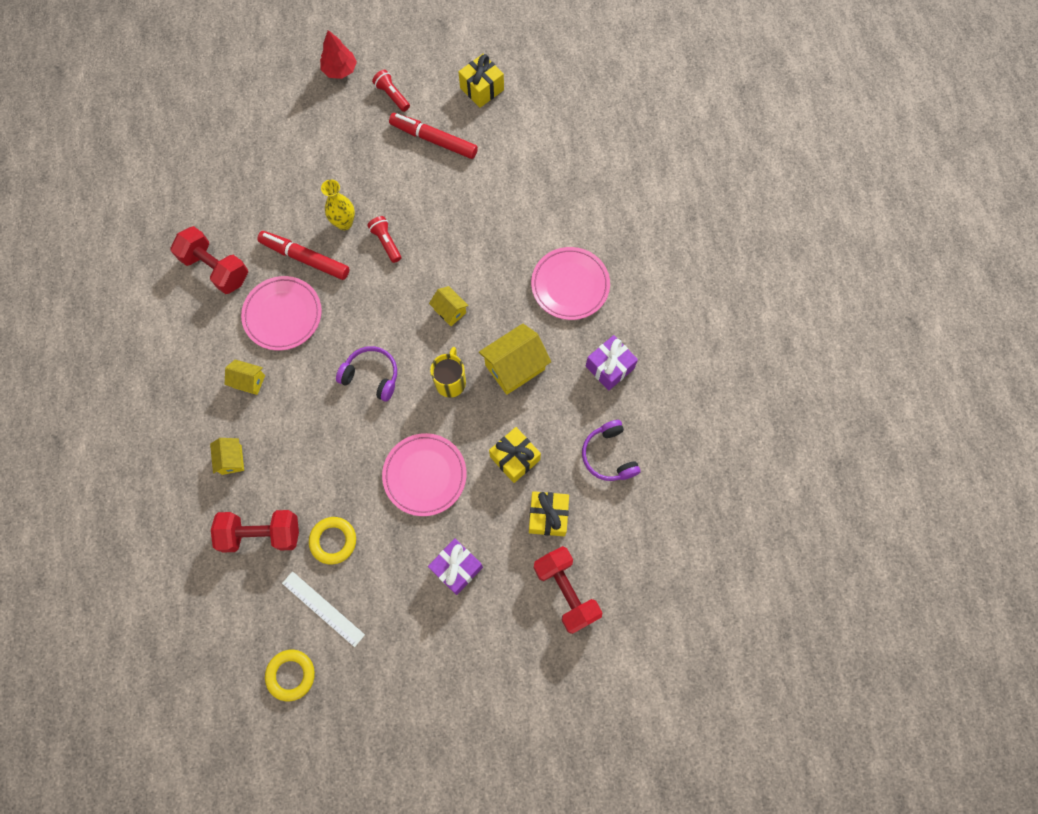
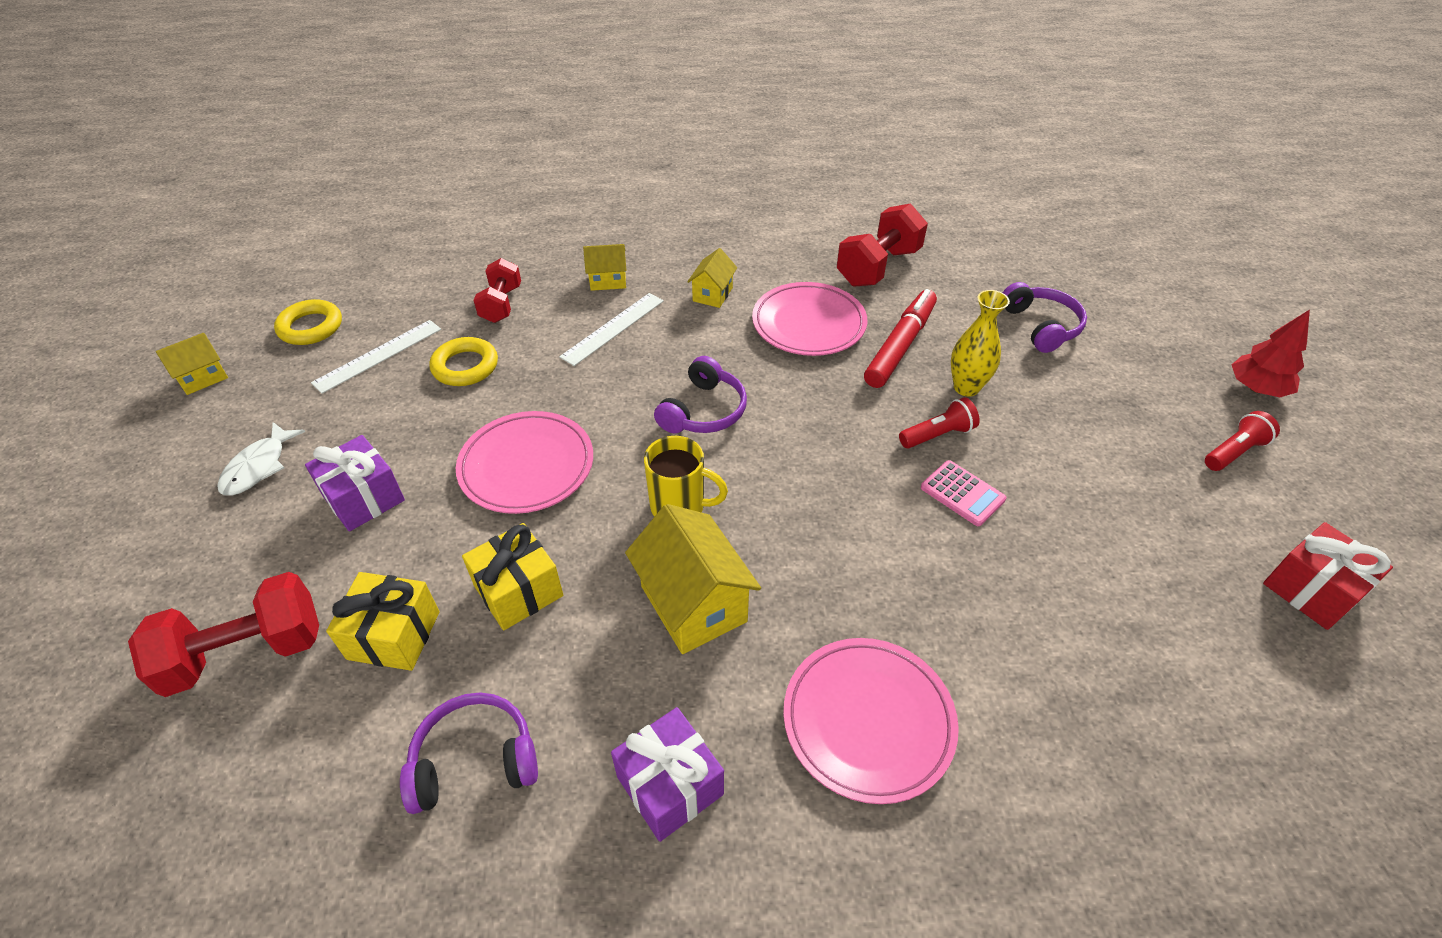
camera: 95 degrees right, 25 degrees down
(261, 534) = (501, 304): red dumbbell -> red dumbbell, size x0.65
(283, 173) = (1041, 326): none -> purple headphones
(289, 446) = (613, 328): none -> white ruler
(431, 233) = (962, 493): none -> pink calculator
(434, 140) = (1160, 507): red marker -> none
(435, 648) = (258, 467): none -> white fish
(450, 311) = (811, 512): yellow house -> yellow house (203, 378)
(482, 89) = (1311, 590): yellow gift -> red gift

